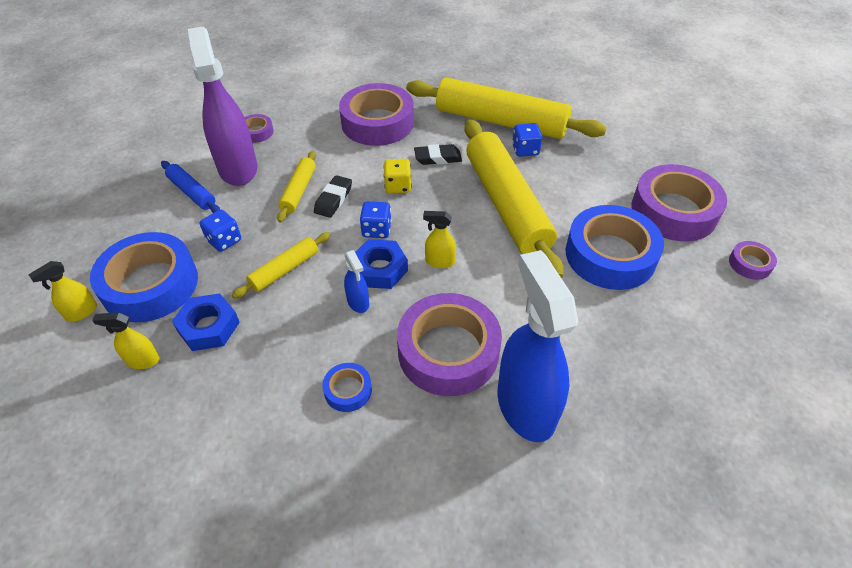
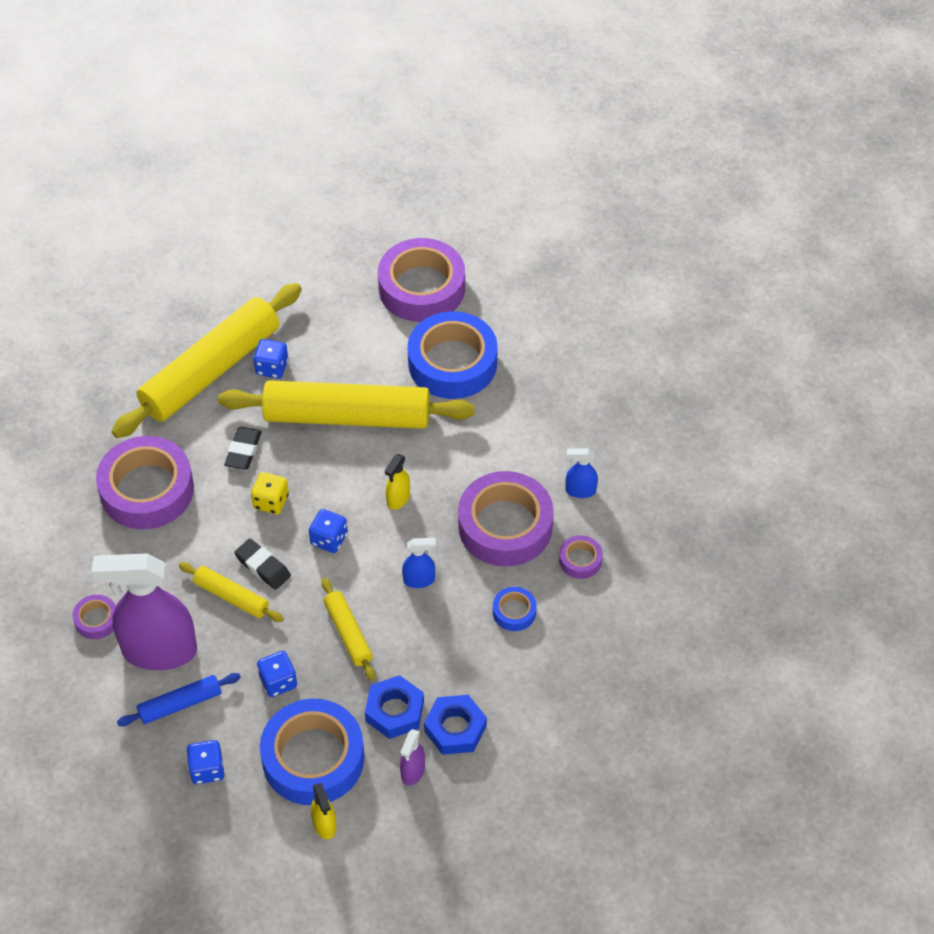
camera: 70 degrees left, 5 degrees up
(133, 224) = (207, 769): none -> blue dice
(142, 361) = (412, 771): yellow spray bottle -> purple spray bottle
(380, 269) = (385, 551): blue nut -> blue nut (455, 728)
(525, 406) = (580, 490): blue spray bottle -> blue spray bottle, size x0.43
(750, 264) = (509, 268): purple tape -> purple tape (580, 560)

